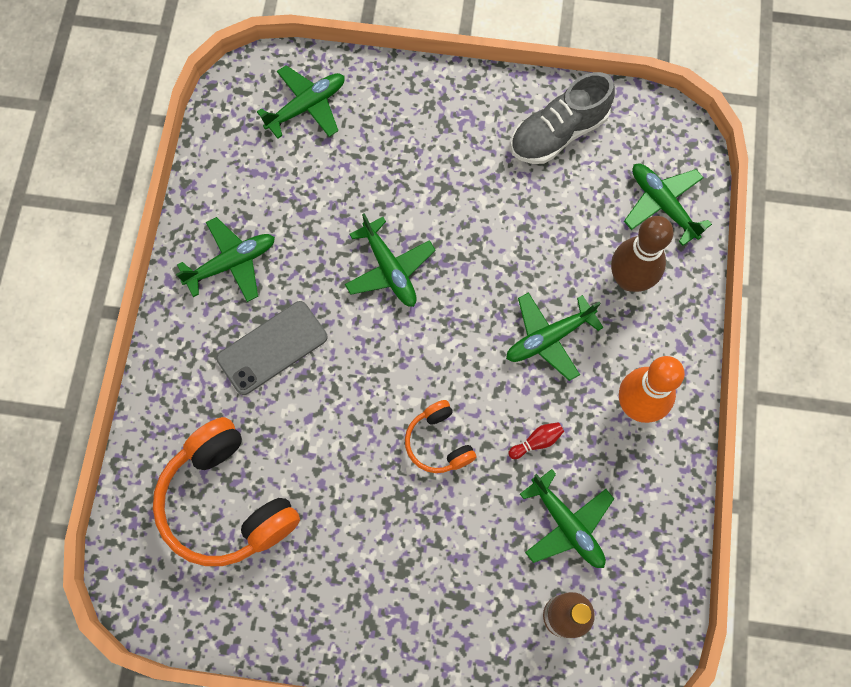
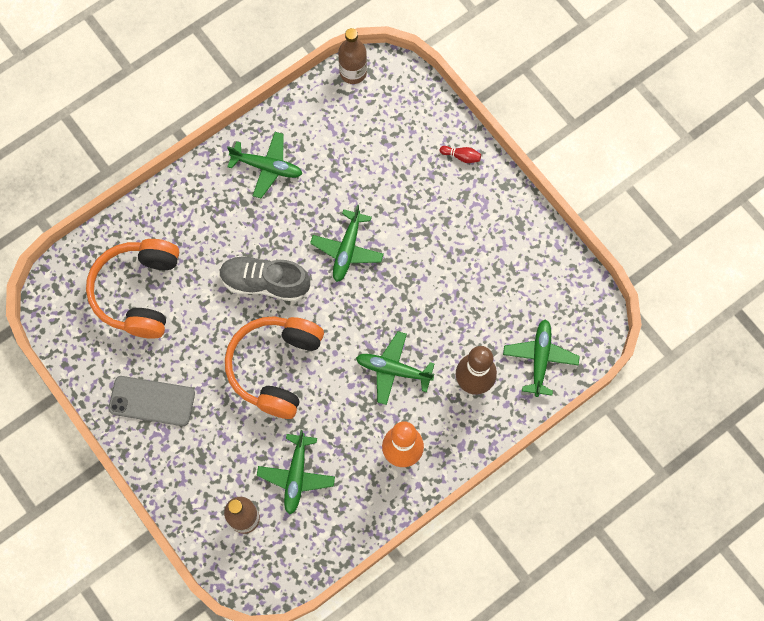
camera: 45 degrees right, 0 degrees up
(224, 105) = (353, 72): none -> brown bottle
(272, 348) = (242, 234): grey phone -> grey phone (152, 401)
(307, 106) = (398, 115): green plane -> none
(438, 442) = (275, 367): orange headphones -> orange headphones, size x1.93
(537, 442) = (327, 418): red bowling pin -> red bowling pin (461, 156)
(558, 133) = (524, 261): grey shoe -> grey shoe (265, 283)

